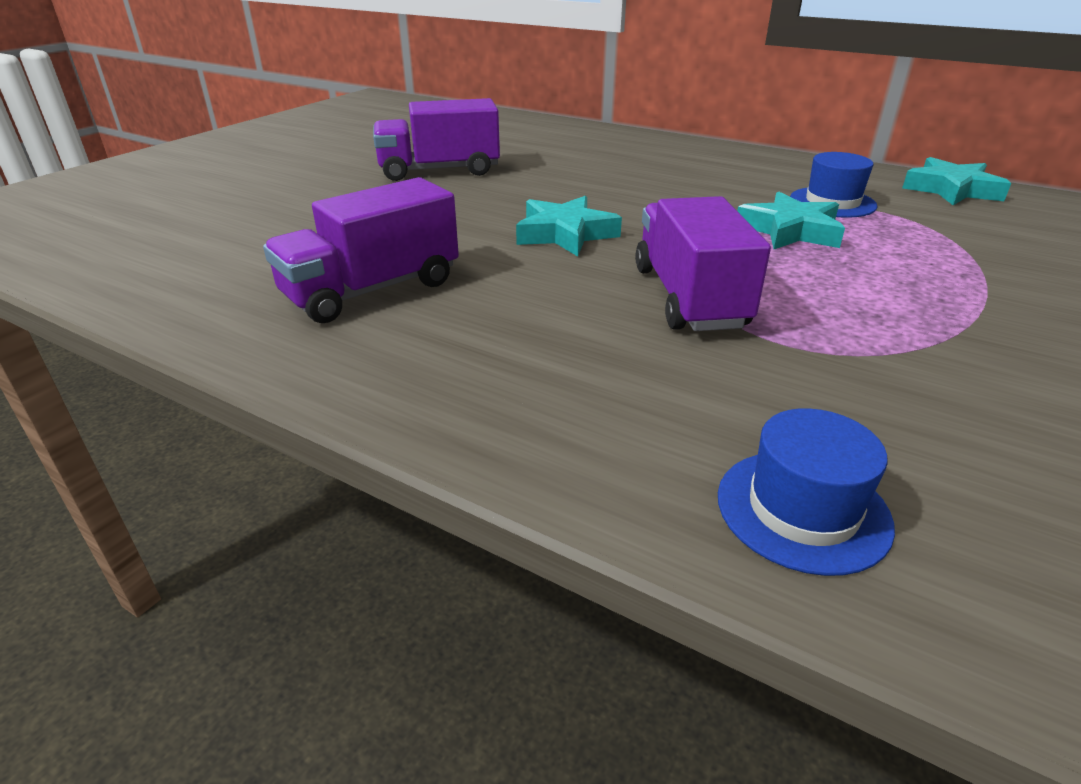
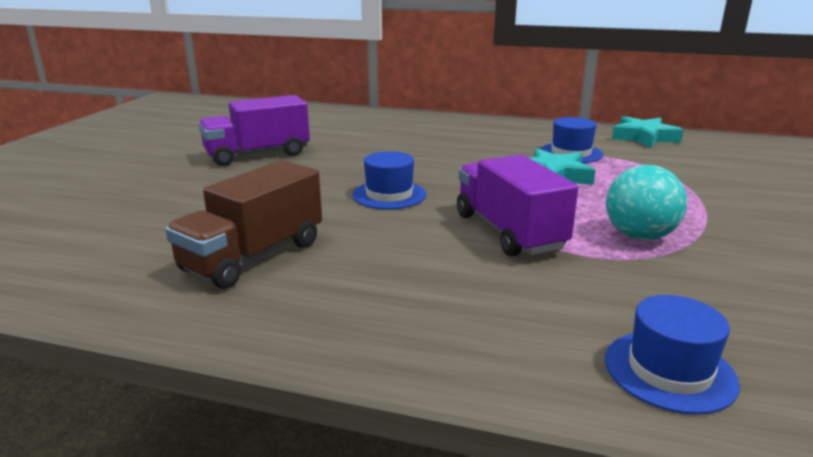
camera: 15 degrees left, 10 degrees down
(372, 290) = (253, 256): purple truck -> brown truck
(565, 234) = (389, 195): turquoise star -> blue hat
(864, 325) = (639, 236): none -> turquoise ball

